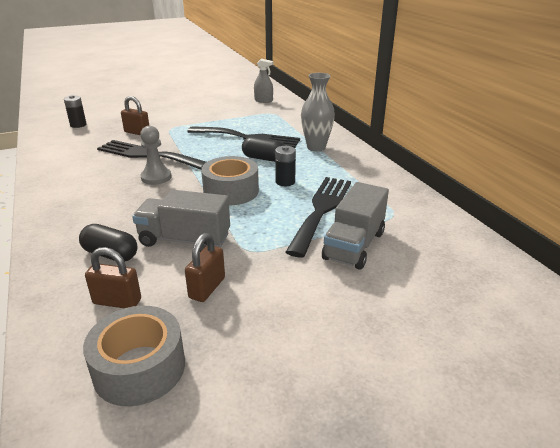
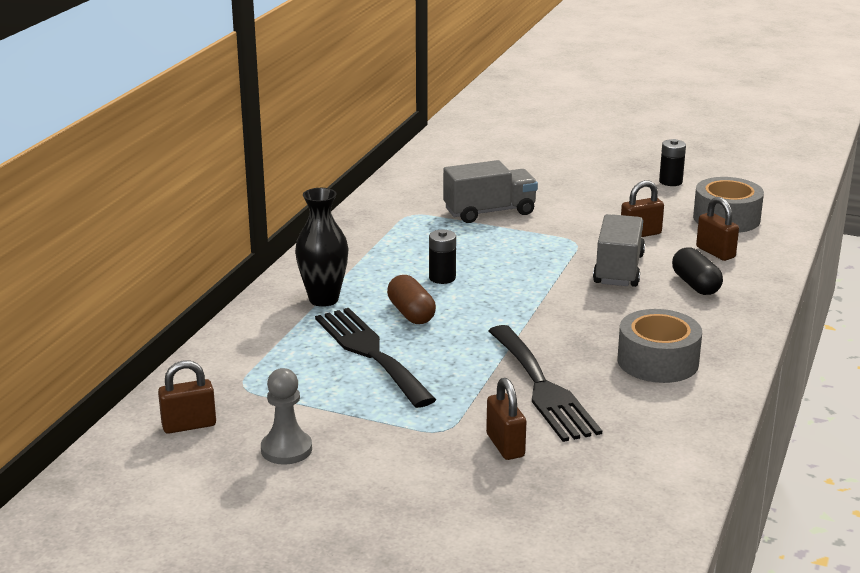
camera: 135 degrees left, 5 degrees down
(78, 125) = (583, 523): black battery -> black battery (670, 182)
(156, 177) = (571, 345): grey pawn -> grey pawn (286, 449)
(184, 240) = (618, 269): grey truck -> grey truck turned 135 degrees counterclockwise
(231, 191) = (513, 292): grey tape -> grey tape (657, 361)
(263, 100) = (189, 425): grey spray bottle -> brown padlock
(263, 158) = (411, 313): black capsule -> brown capsule
(316, 147) = (323, 299): grey vase -> black vase
(321, 210) = (462, 241): black fork -> none

